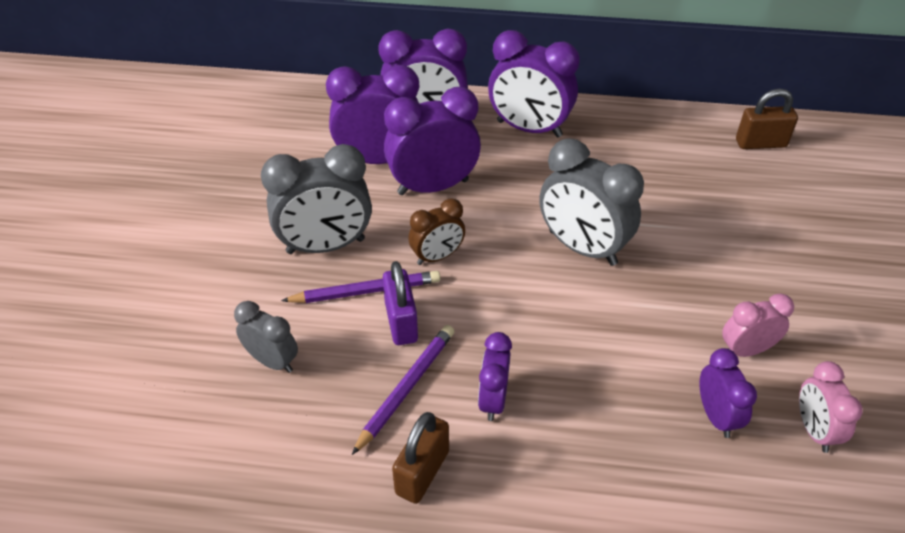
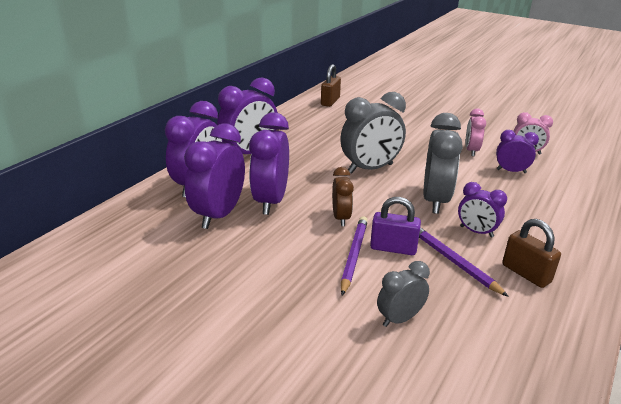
camera: 65 degrees left, 15 degrees down
(326, 246) = (292, 262): grey clock -> grey clock (435, 200)

